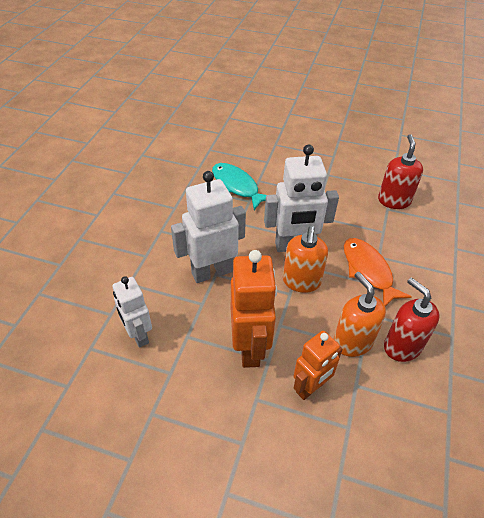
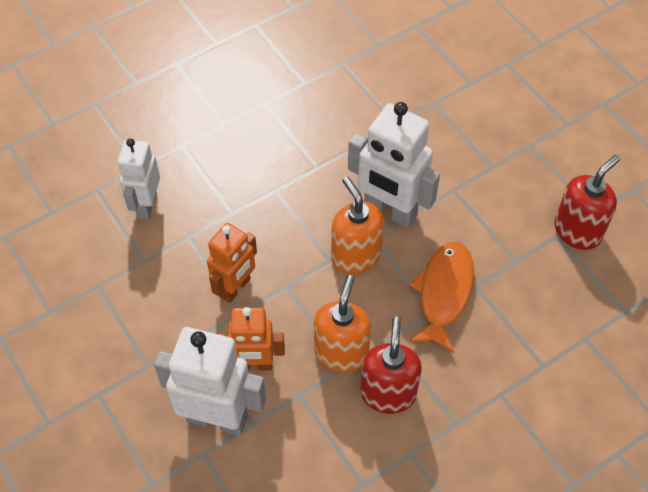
camera: 40 degrees right, 10 degrees up
(211, 272) = (273, 184): white robot -> white robot (217, 418)
(237, 186) = (399, 96): turquoise fish -> none
(250, 348) = (235, 288): orange robot -> orange robot, size x0.65
(301, 281) = (355, 256): orange soap dispenser -> orange soap dispenser turned 105 degrees clockwise

